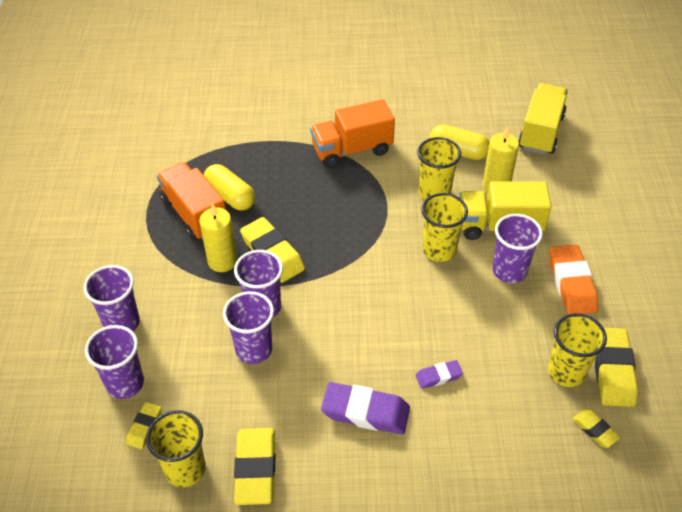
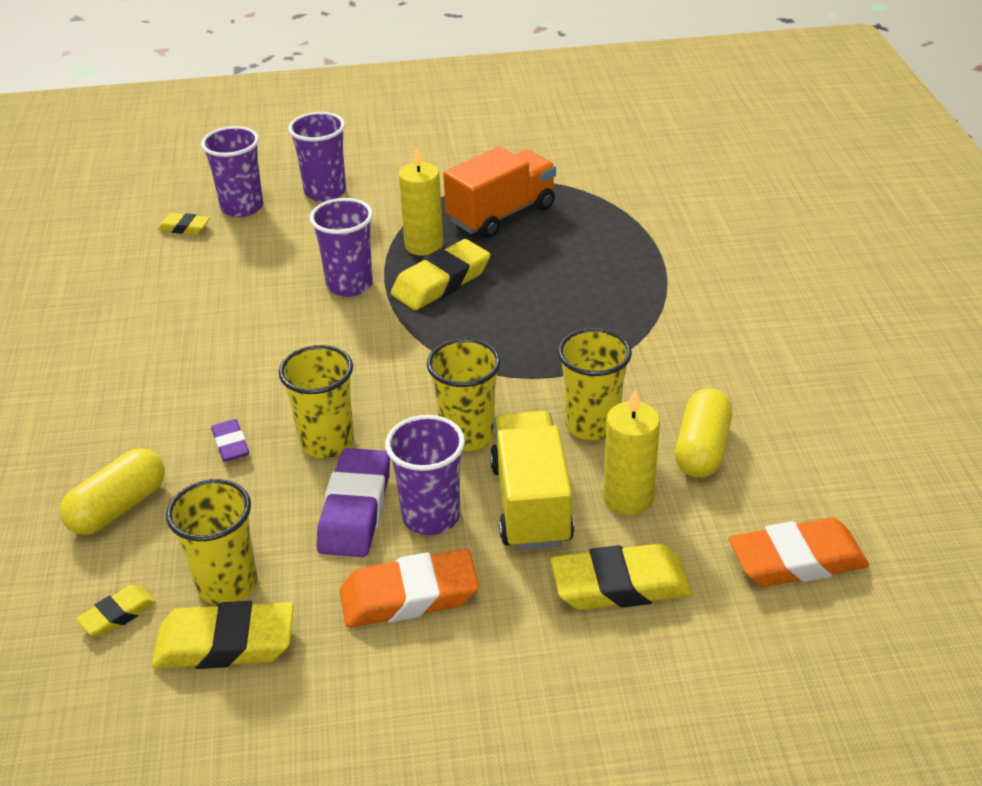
camera: 85 degrees right, 10 degrees down
(185, 469) = (127, 260): yellow cup -> yellow cup (327, 442)
(230, 196) = (540, 236): yellow capsule -> yellow capsule (118, 508)
(254, 349) = (284, 285): purple cup -> none
(255, 469) = (118, 306): yellow eraser -> yellow eraser (620, 585)
(352, 150) = (666, 332): orange truck -> none
(365, 412) = (182, 382): purple eraser -> purple eraser (355, 509)
(540, 132) = (797, 560): yellow truck -> orange eraser

